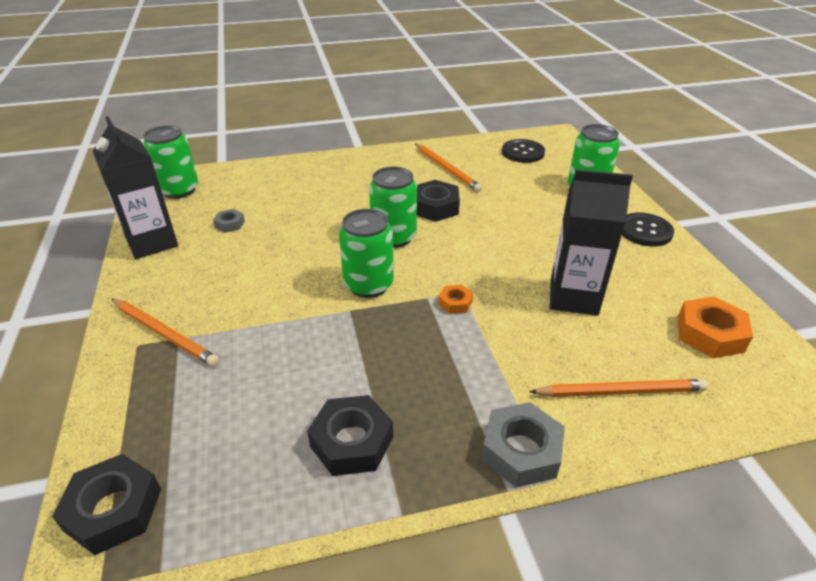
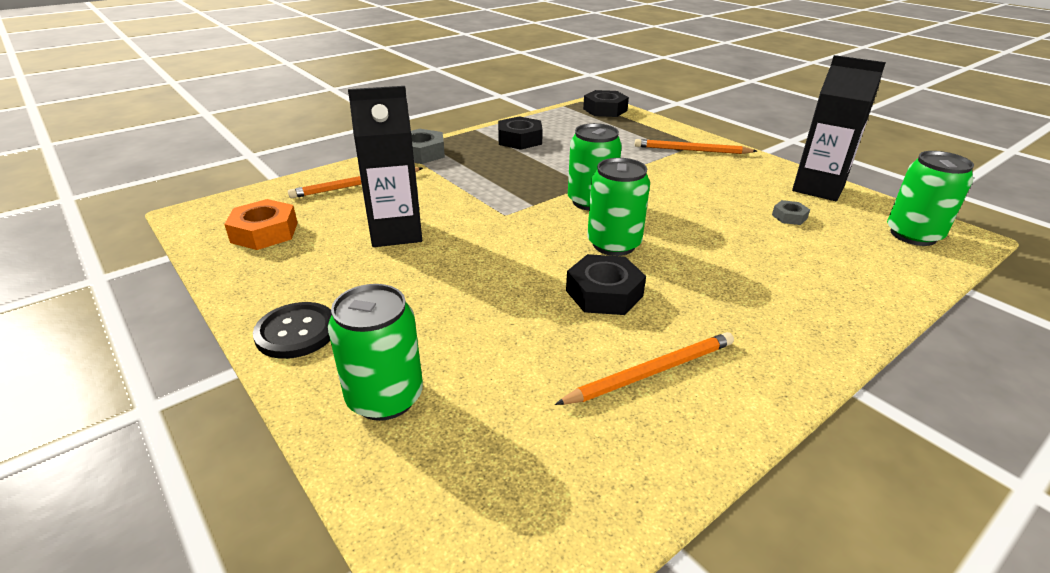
camera: 155 degrees right, 5 degrees down
(446, 169) = (651, 372): orange pencil -> orange pencil turned 120 degrees clockwise
(455, 303) = (505, 206): orange nut -> none
(523, 152) = (540, 477): black button -> none

